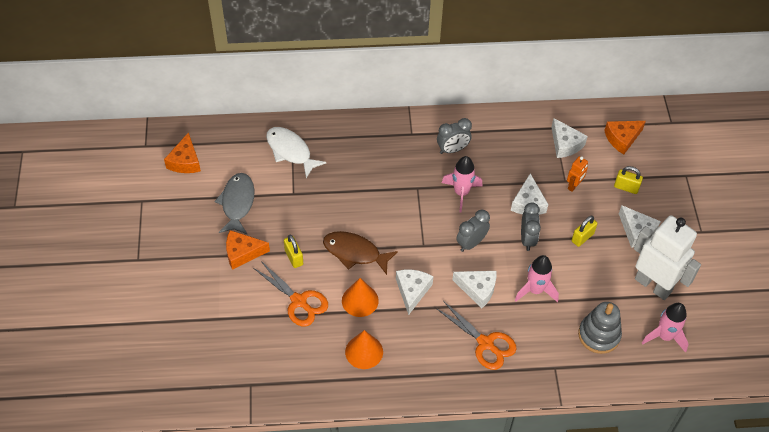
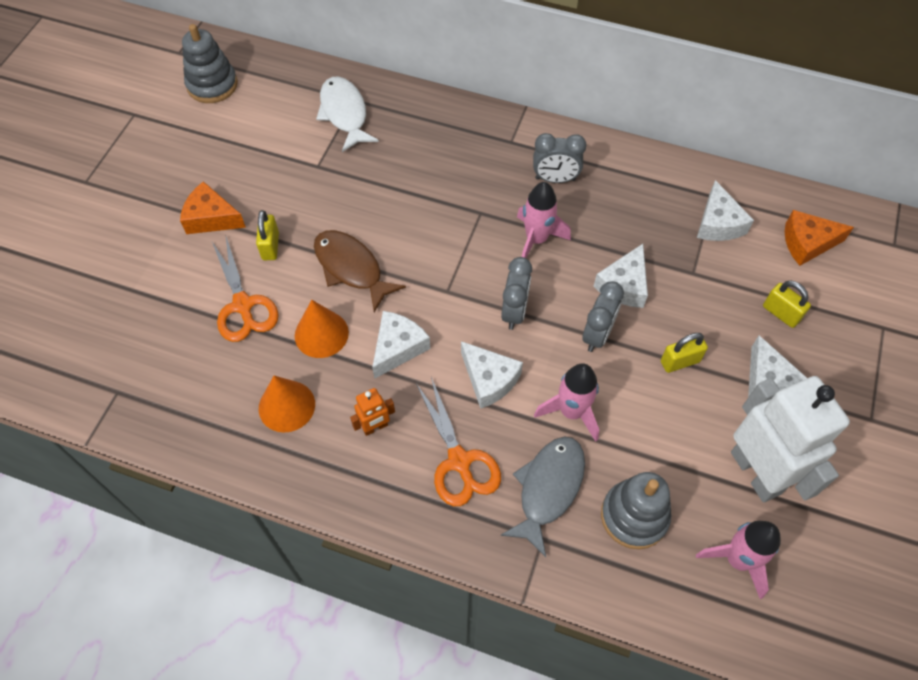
camera: 25 degrees right, 5 degrees up
(185, 161) = (212, 85): orange cheese -> grey stacking toy
(237, 203) = (242, 155): grey fish -> grey fish (548, 489)
(471, 243) = (514, 312): grey clock -> grey clock turned 120 degrees clockwise
(574, 186) = (703, 284): orange robot -> orange robot (375, 427)

